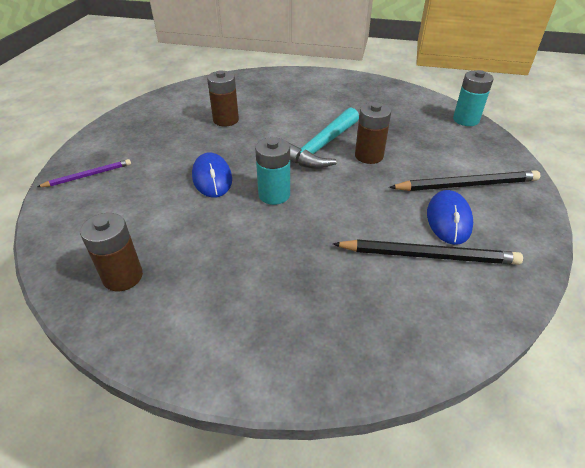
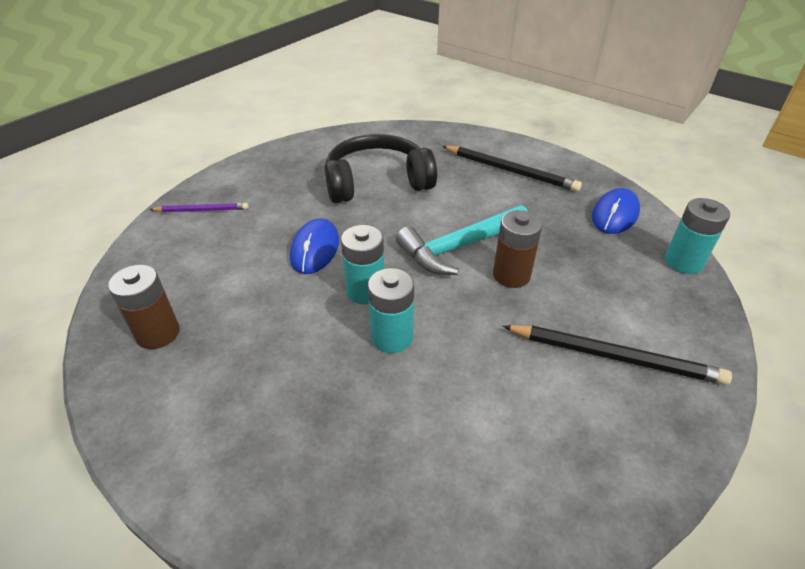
camera: 25 degrees right, 0 degrees up
(226, 120) = (377, 182): brown battery -> black headphones
(317, 218) = (392, 337): none -> turquoise battery
(428, 255) = (491, 435): black pencil -> black pencil (510, 171)
(448, 219) = (553, 396): blue mouse -> blue mouse (615, 214)

